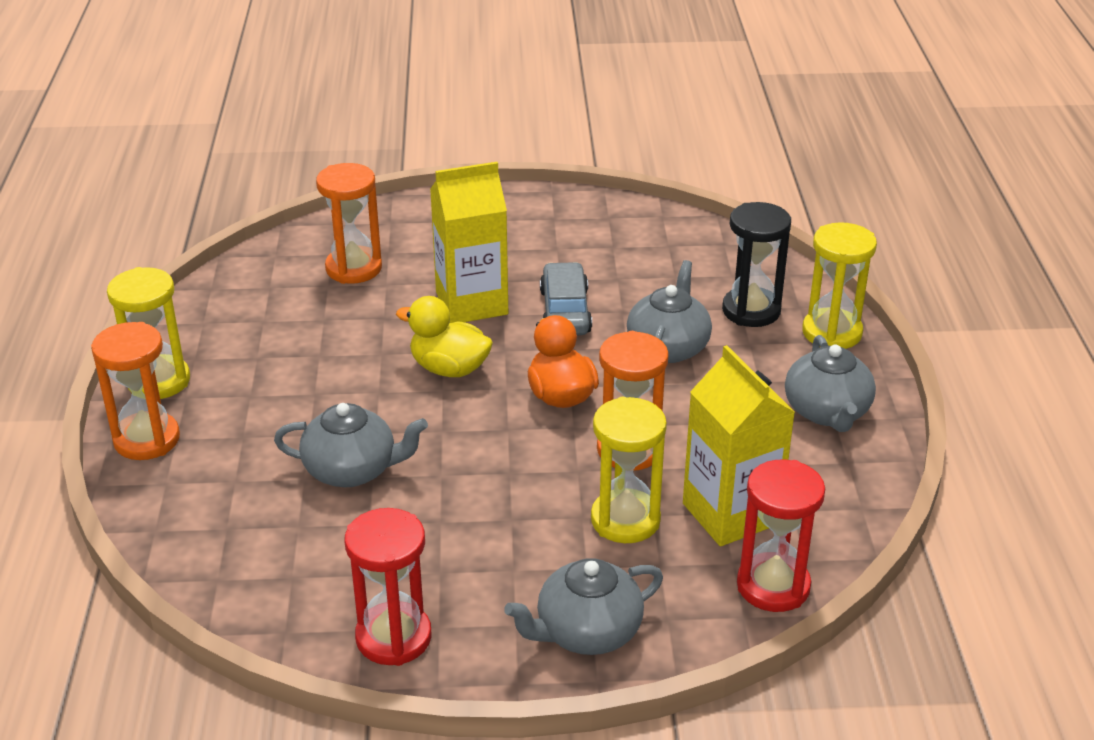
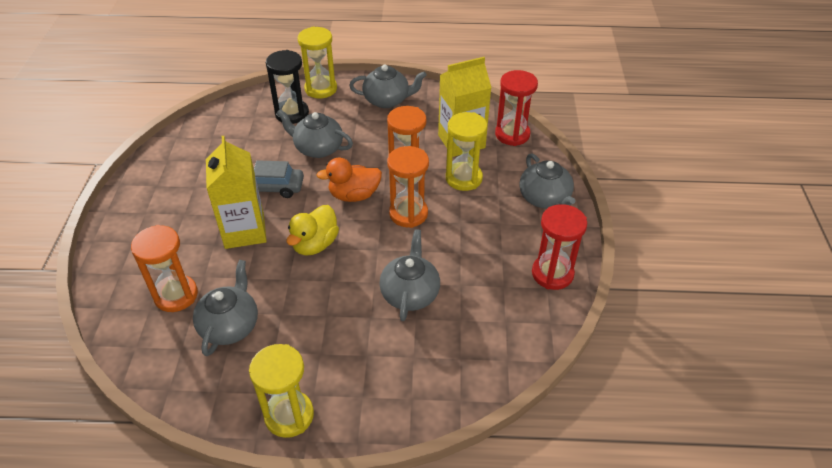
camera: 85 degrees left, 10 degrees up
(147, 439) = (361, 416): orange hourglass -> orange hourglass (408, 213)
(302, 317) = (230, 326): none -> grey teapot

